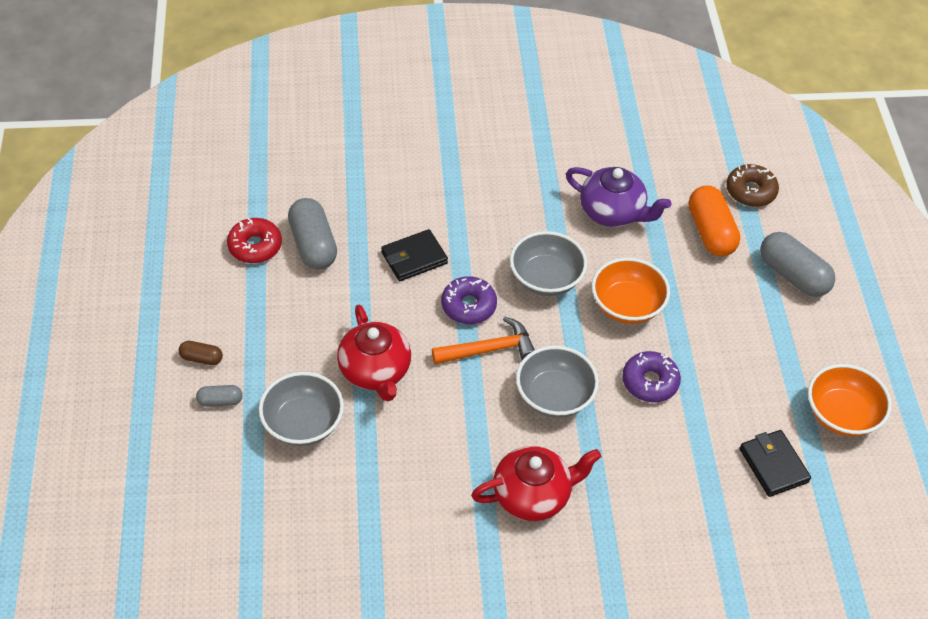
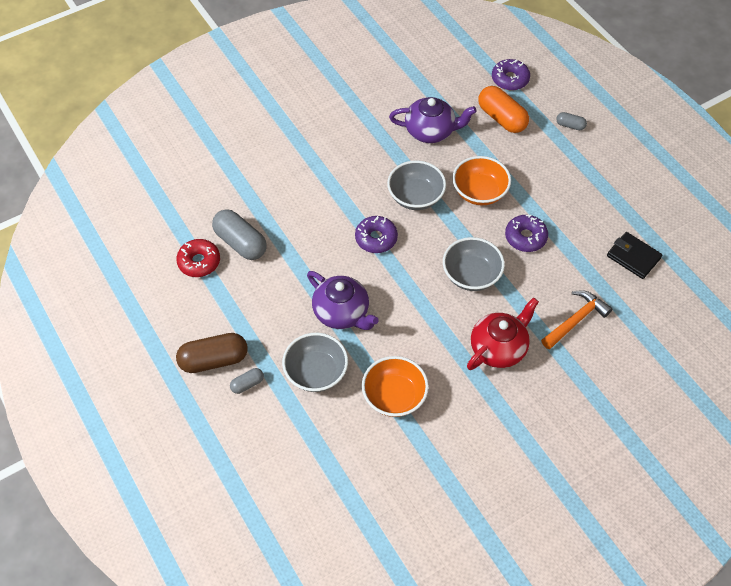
camera: 25 degrees left, 5 degrees up
(201, 358) = (214, 360): brown capsule -> brown capsule, size x1.99
(375, 371) = (342, 313): red teapot -> purple teapot
(414, 258) = (317, 221): black wallet -> none
(489, 349) = (408, 262): orange hammer -> orange hammer (575, 320)
(750, 191) = (510, 79): brown donut -> purple donut
(793, 275) = (570, 125): grey capsule -> grey capsule, size x0.50
(841, 414) = (653, 205): orange bowl -> orange bowl (394, 396)

